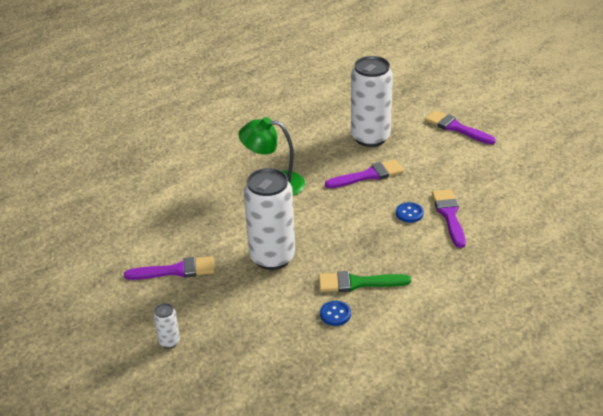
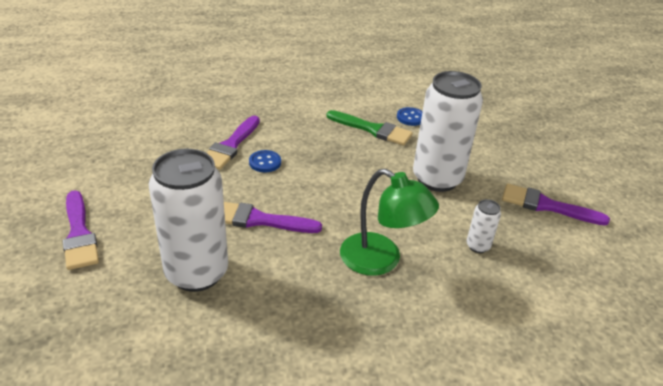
camera: 155 degrees left, 0 degrees up
(169, 342) = (566, 151): white can -> white can (478, 246)

